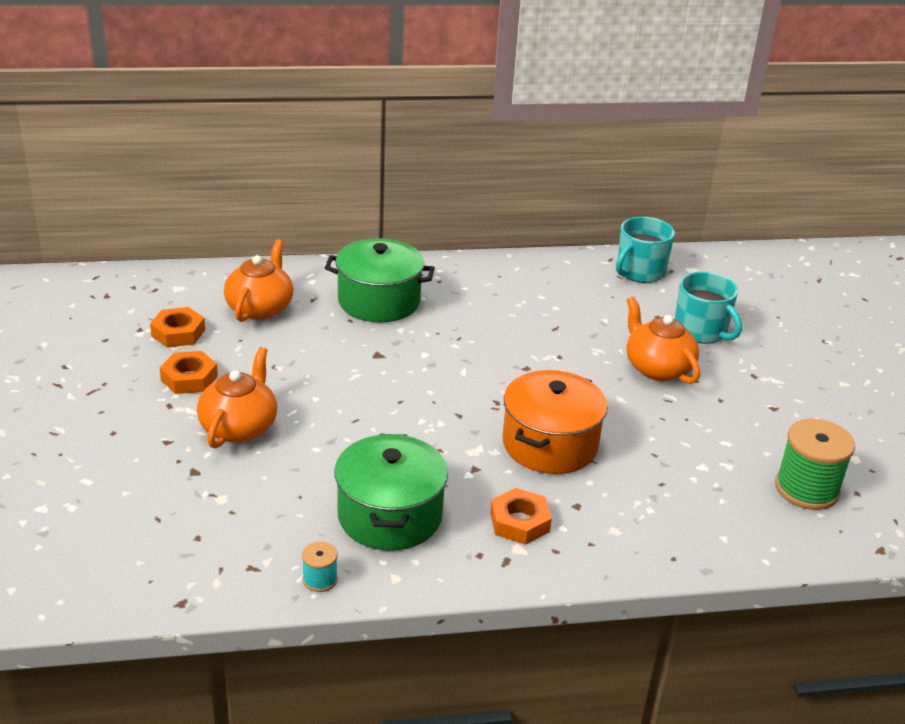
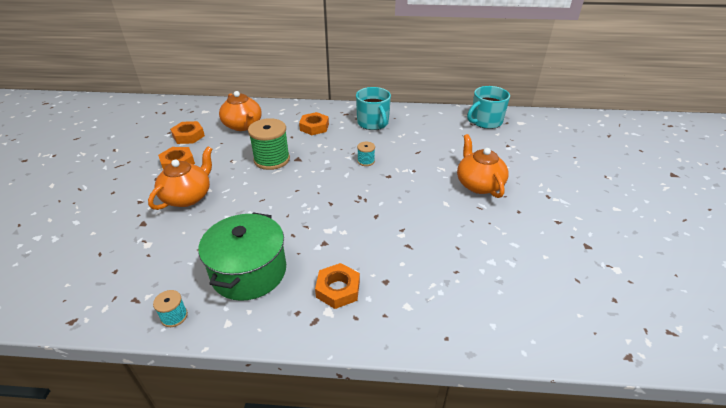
camera: 15 degrees right, 5 degrees up
(260, 308) = (243, 125): orange teapot -> orange teapot turned 120 degrees clockwise
(379, 301) = (314, 127): green pot -> orange nut
(484, 349) = (366, 161): none -> turquoise spool
(550, 444) = (384, 231): orange pot -> none
(701, 331) = (517, 162): turquoise mug -> turquoise mug (373, 123)
(806, 489) = (572, 291): green spool -> green spool (272, 159)

